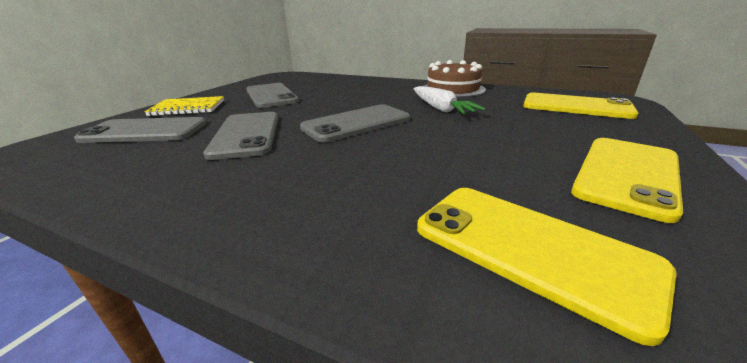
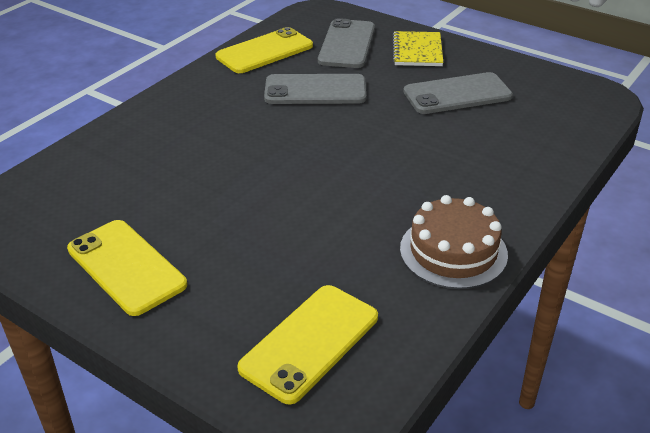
camera: 100 degrees right, 10 degrees up
(356, 123) = (319, 148): grey phone -> none
(440, 109) = (349, 214): white carrot -> none
(529, 248) = (89, 185): yellow phone -> yellow phone (264, 51)

